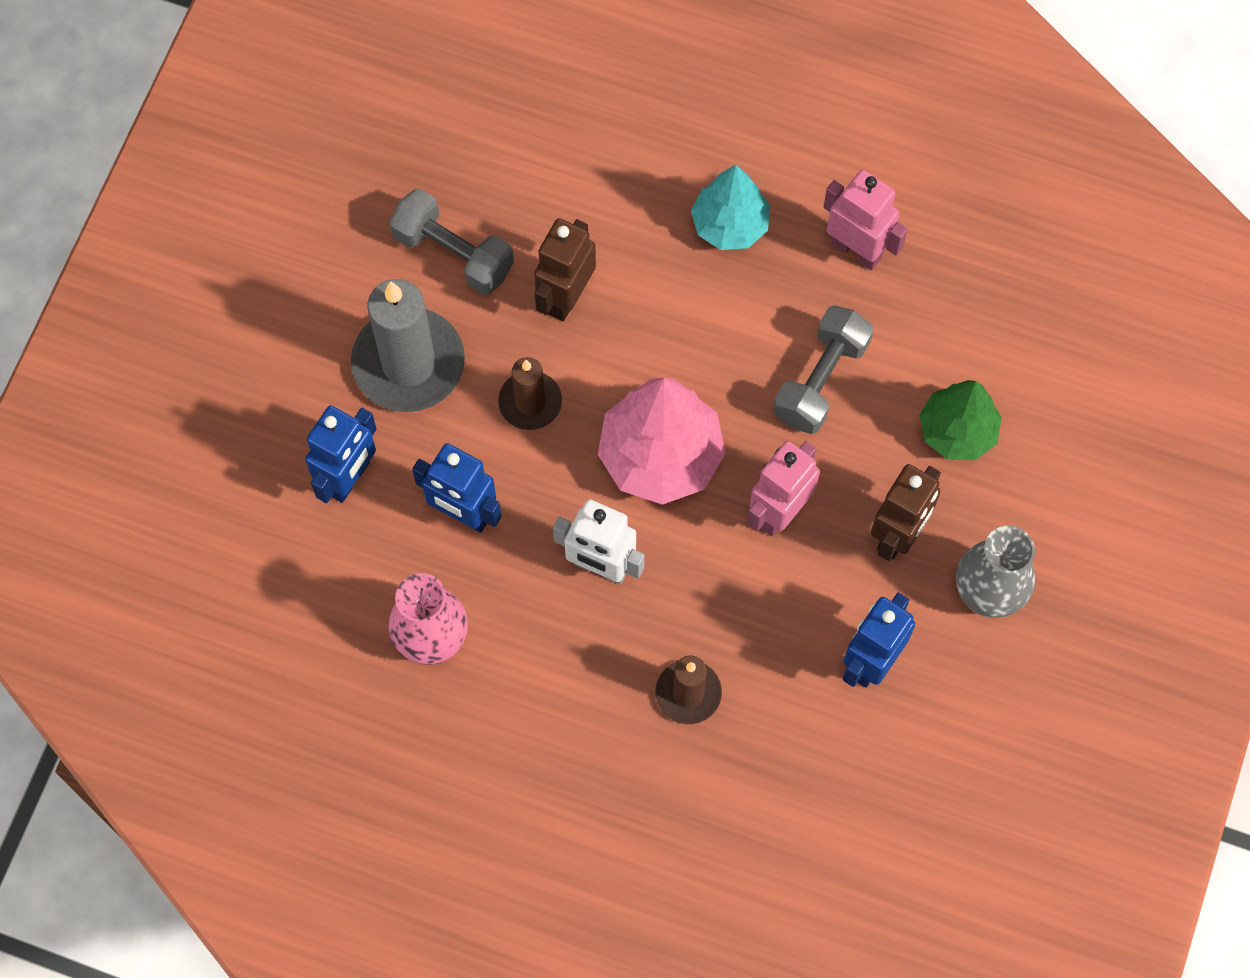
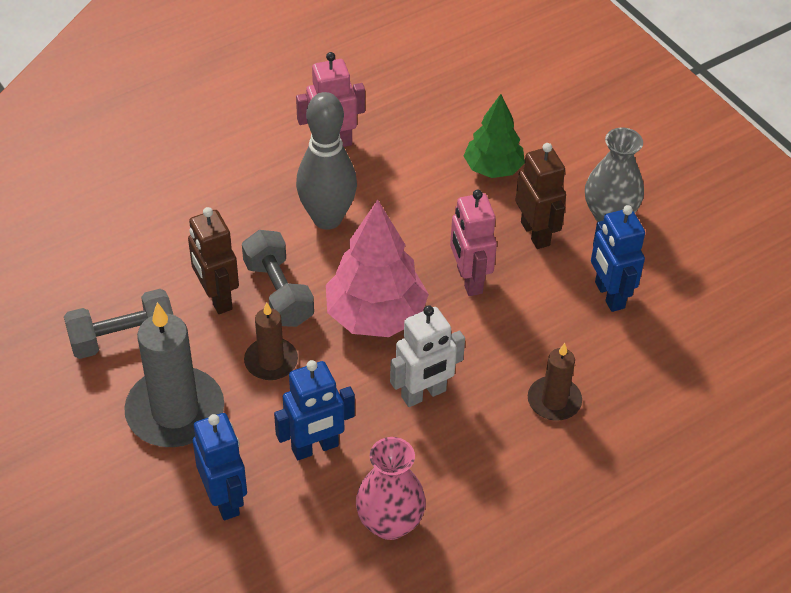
camera: 55 degrees left, 20 degrees down
(730, 224) = (254, 190): turquoise tree -> none
(749, 321) = (327, 218): none -> grey bowling pin
(821, 380) = (400, 209): grey dumbbell -> grey dumbbell (278, 293)

